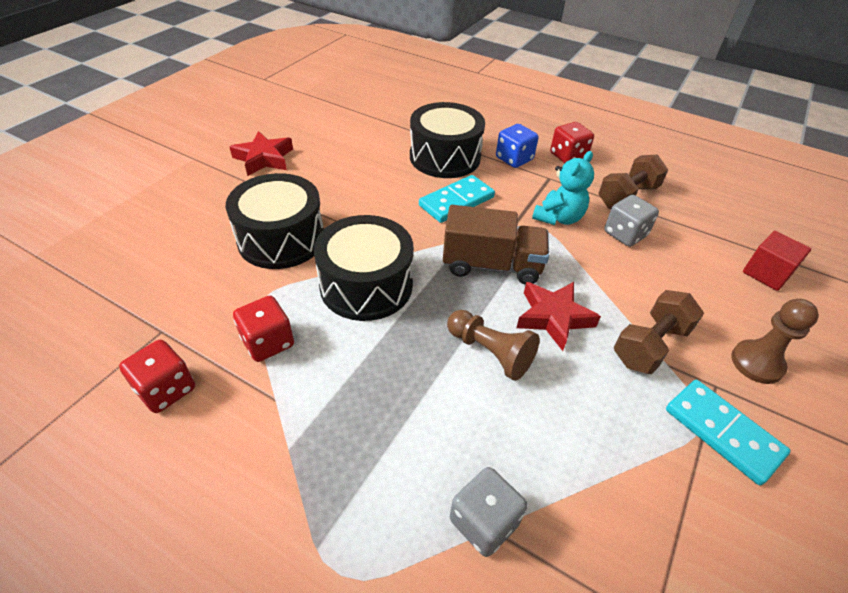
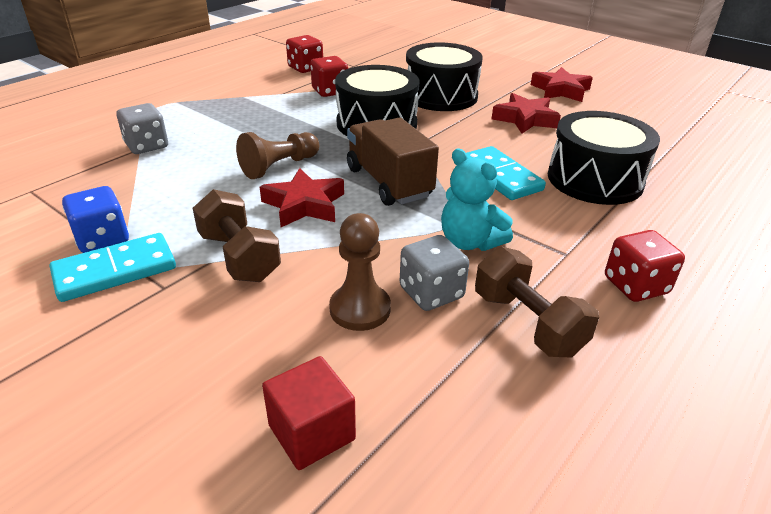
camera: 100 degrees right, 10 degrees down
(338, 183) = (525, 119): none -> red star
(491, 265) = (389, 182): brown truck -> brown truck turned 135 degrees clockwise
(514, 159) = (608, 231): blue dice -> blue dice (102, 239)
(757, 363) = (167, 335): brown pawn -> brown pawn (360, 309)

